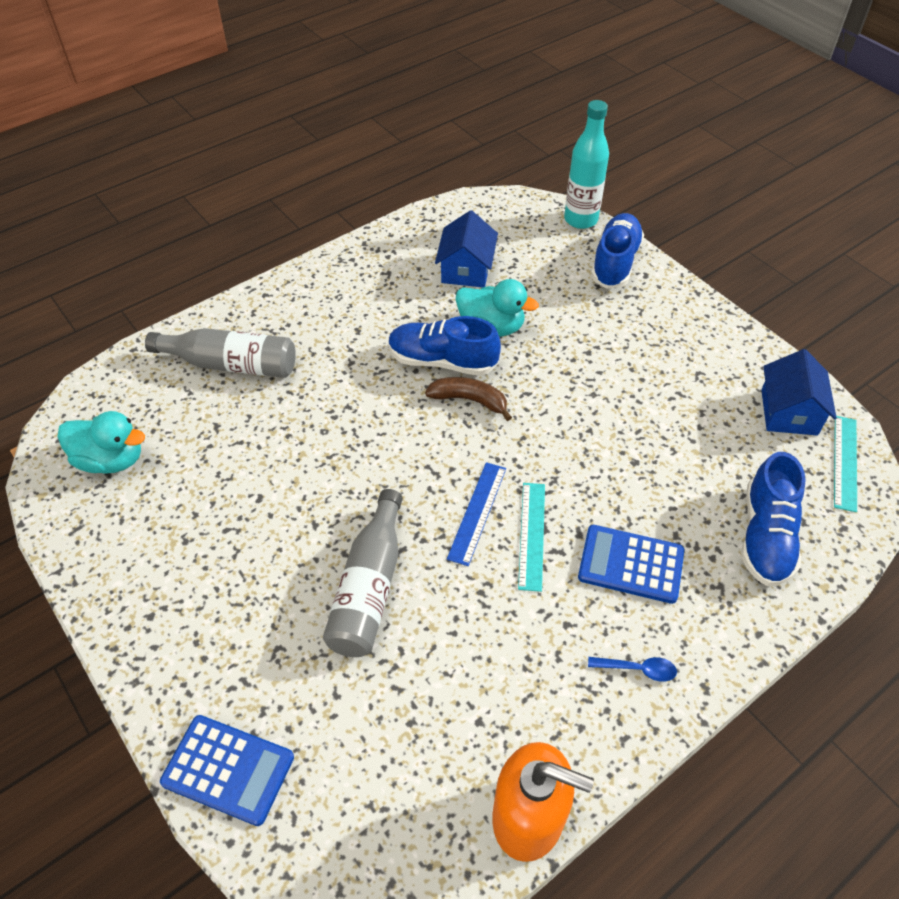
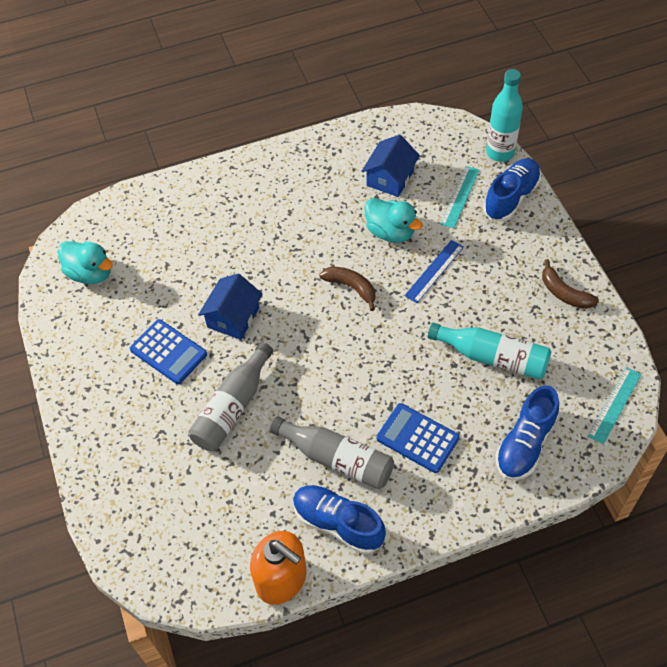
camera: 20 degrees right, 5 degrees up
(228, 770) = (108, 498): blue calculator -> blue calculator (168, 352)
(231, 364) = (191, 219): grey bottle -> grey bottle (337, 459)
(442, 361) = (343, 252): blue shoe -> blue shoe (338, 524)
(477, 512) = (324, 373): blue ruler -> blue ruler (434, 271)
(532, 535) = (356, 399): turquoise ruler -> turquoise ruler (460, 197)
(637, 669) = (390, 509): blue spoon -> none
(678, 442) = (493, 357): none -> turquoise bottle
(724, 350) = (564, 293): none -> brown banana
(789, 412) = (591, 355): blue house -> blue house (233, 317)

